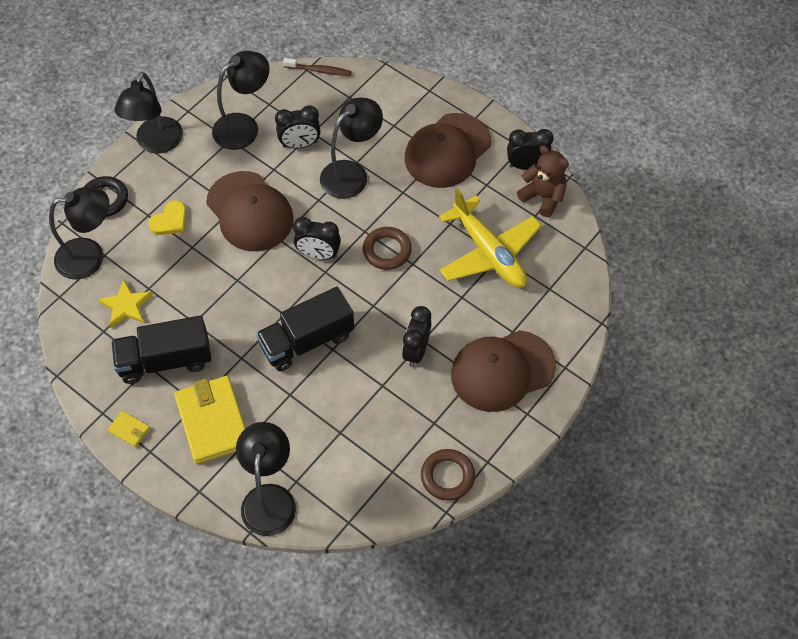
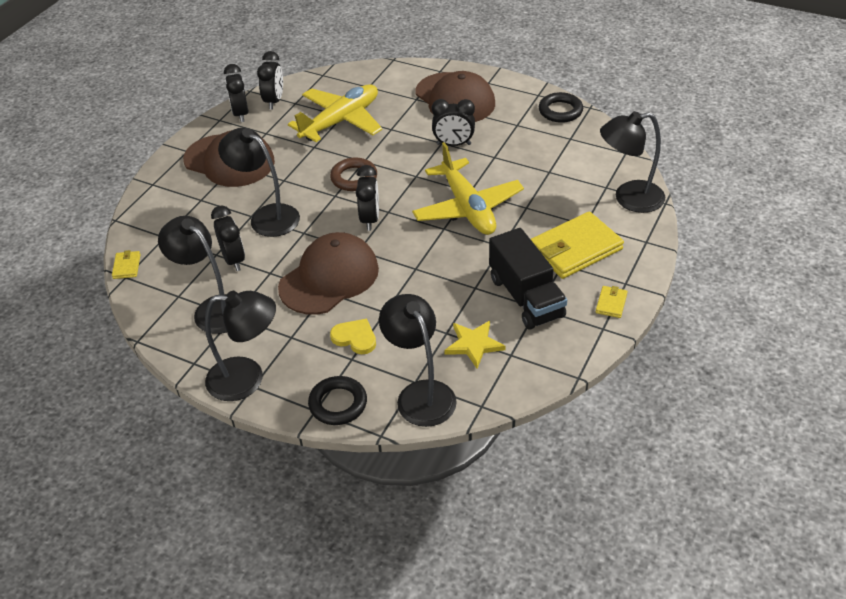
camera: 100 degrees left, 15 degrees down
(307, 341) = (467, 208): black truck -> yellow plane
(319, 70) = (126, 266): brown toothbrush -> yellow wallet
(447, 476) = (560, 111): brown ring -> black ring
(543, 197) = (274, 101): brown teddy bear -> black clock

